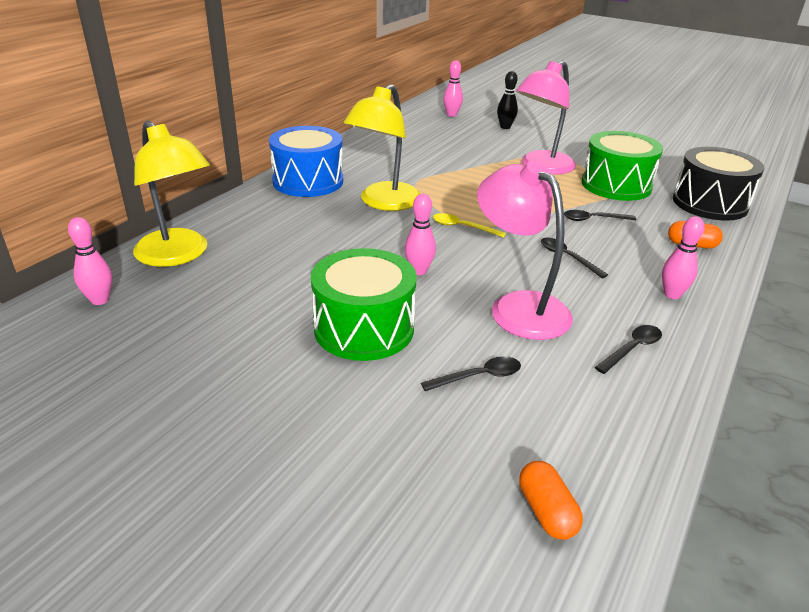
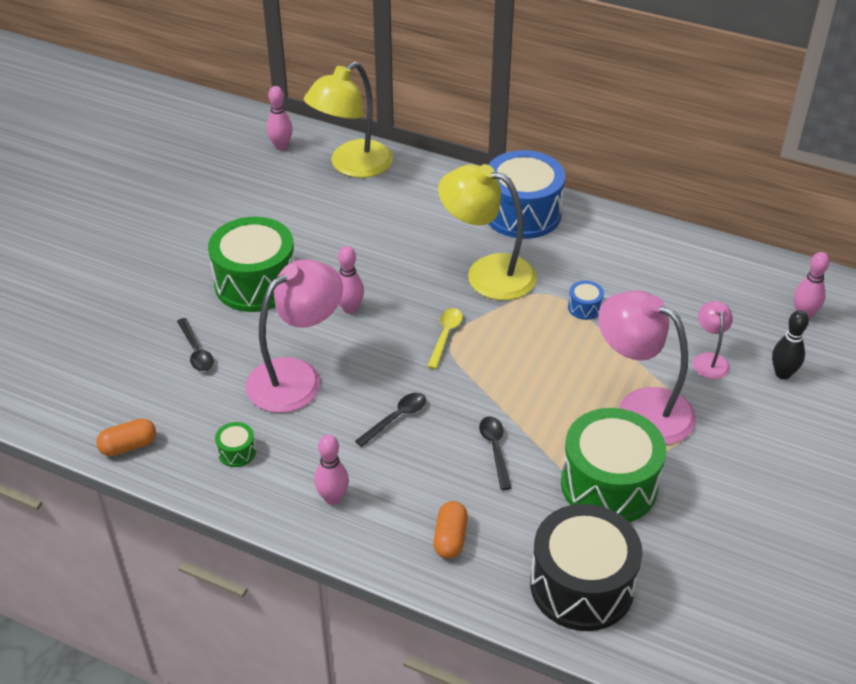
camera: 85 degrees right, 10 degrees up
(434, 172) = (584, 307): none -> blue drum
(492, 143) = (709, 360): none -> pink lamp
(546, 511) = (62, 385): orange capsule -> orange capsule (128, 446)
(632, 349) = (237, 452): black spoon -> green drum

